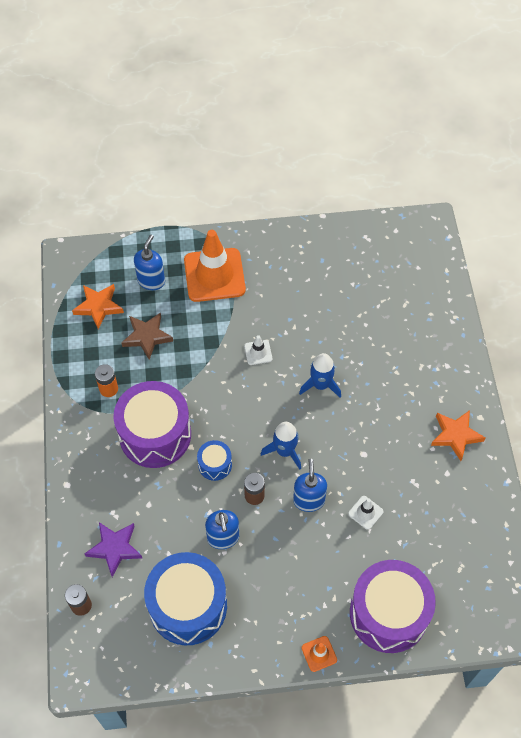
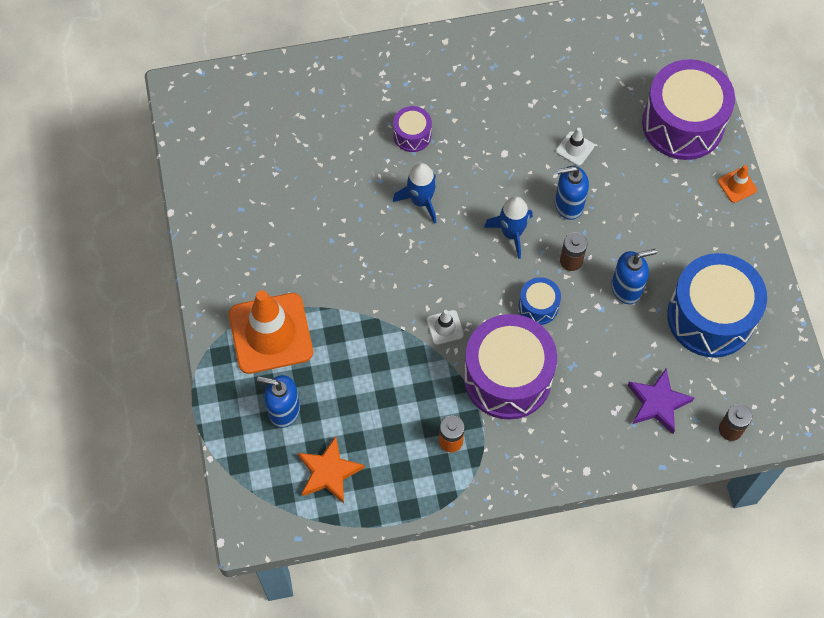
camera: 95 degrees left, 5 degrees up
(147, 337) = (370, 405): brown star -> none
(258, 352) = (382, 272): white traffic cone -> white traffic cone (445, 327)
(384, 383) = (412, 135): none -> purple drum
(455, 435) = (470, 64): orange star -> none

